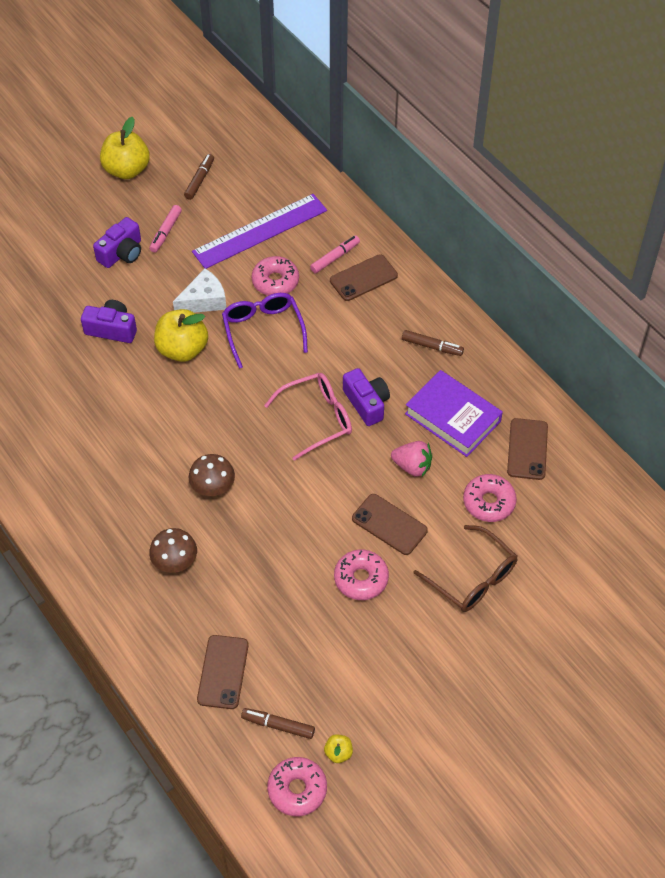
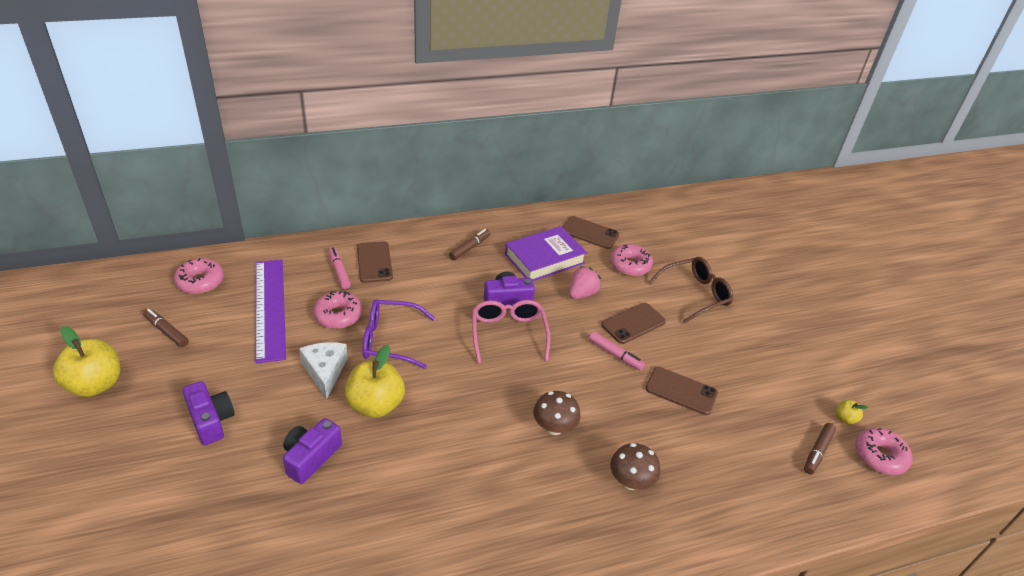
camera: 75 degrees left, 15 degrees down
(165, 232) = (212, 376): pink marker -> pink marker (615, 355)
(223, 672) = (759, 477): brown phone -> brown phone (681, 391)
(361, 579) = (681, 355): pink donut -> pink donut (200, 282)

